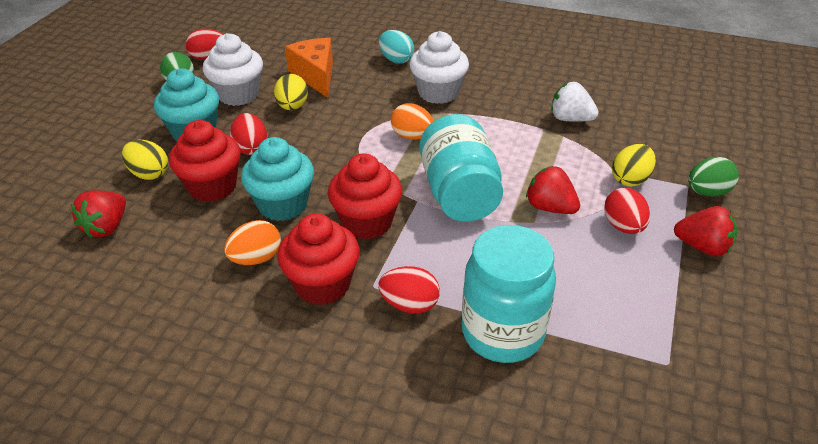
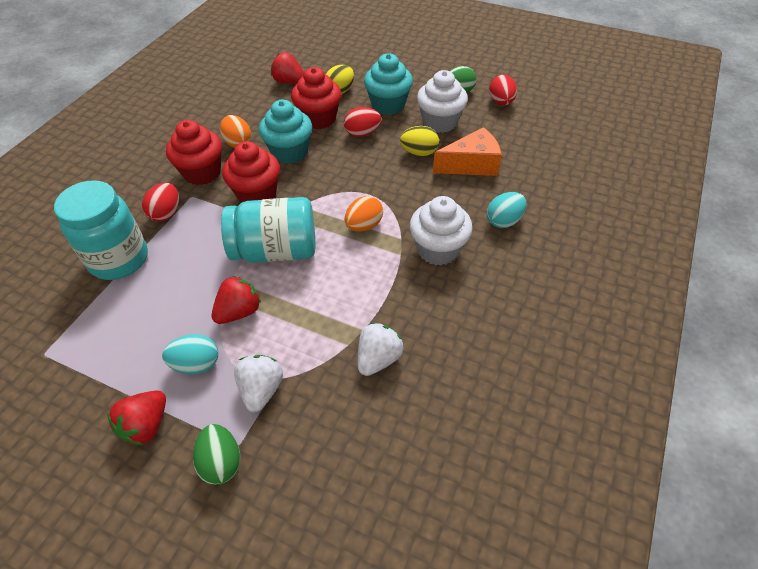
camera: 95 degrees right, 10 degrees up
(623, 226) = (196, 364): red egg -> turquoise egg
(630, 179) = (261, 390): yellow egg -> white strawberry

